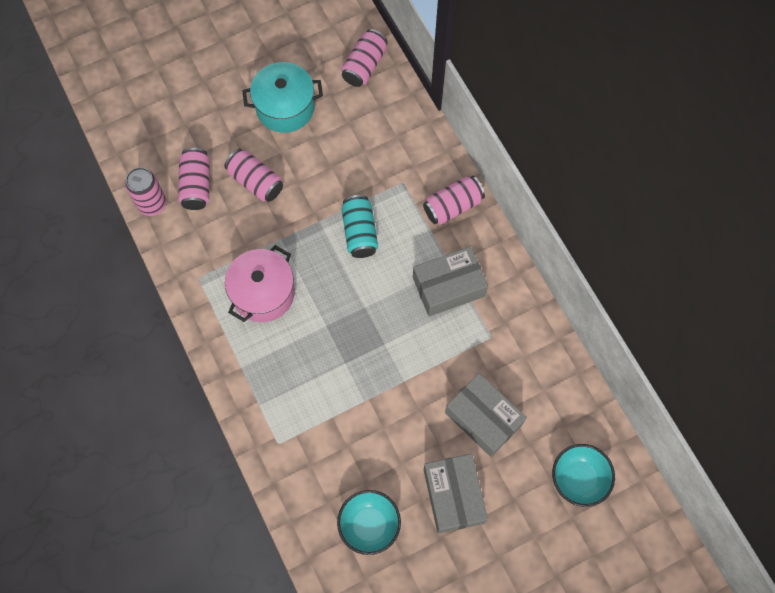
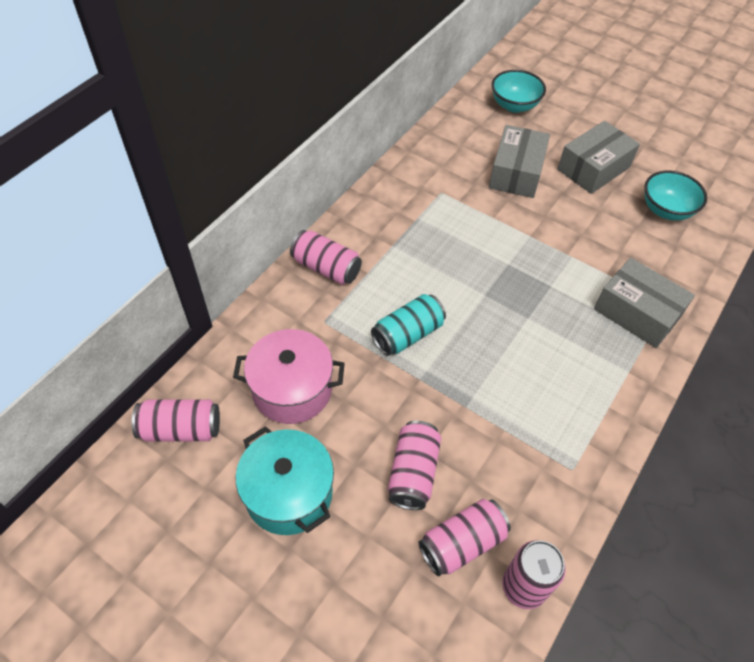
camera: 120 degrees left, 15 degrees down
(263, 293) = (539, 392): pink pot -> pink pot (292, 390)
(448, 287) = (415, 239): grey box -> grey box (637, 312)

